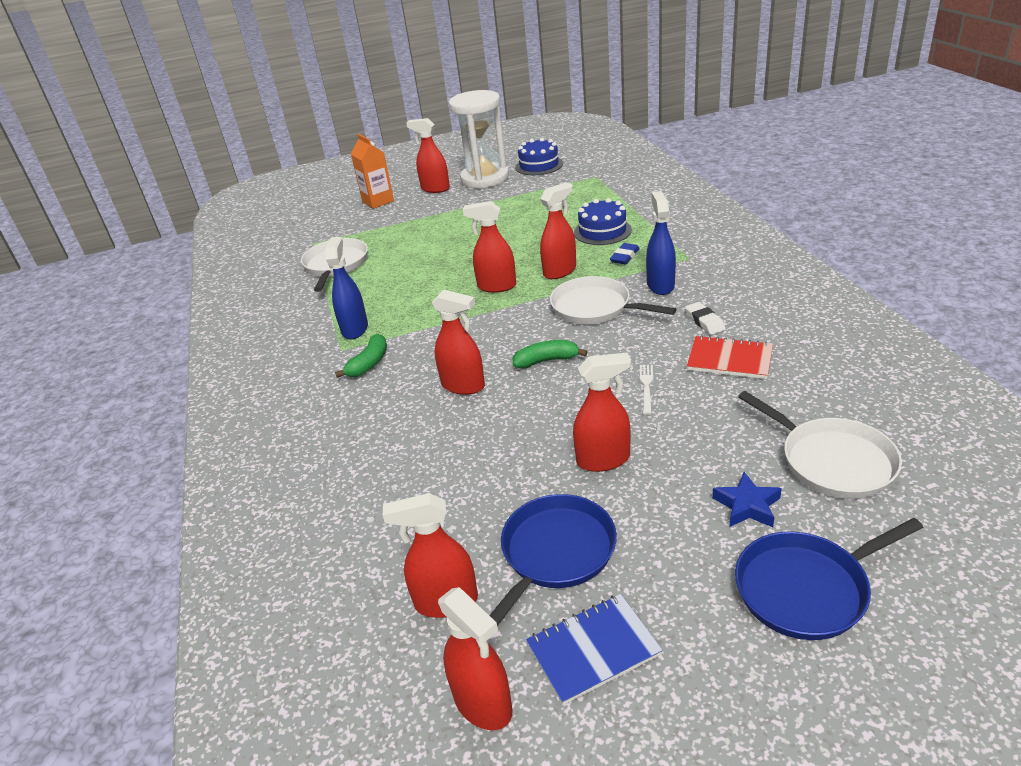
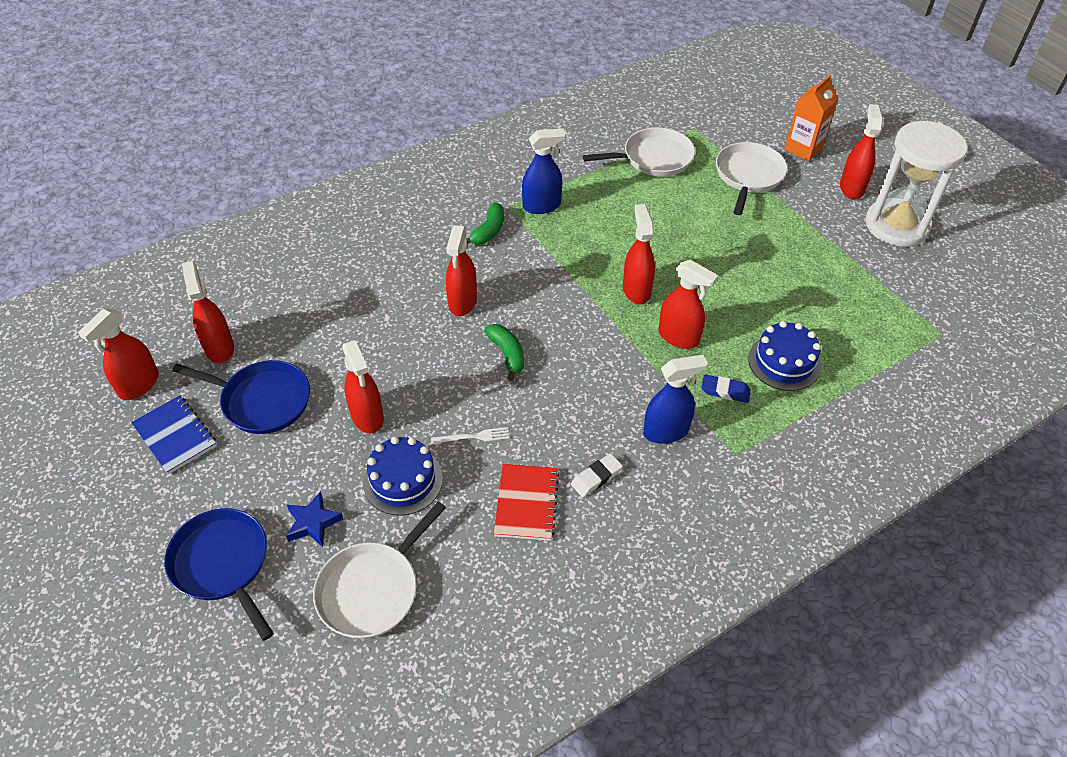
camera: 70 degrees right, 15 degrees up
(369, 363) = (488, 231): green banana -> green banana turned 75 degrees counterclockwise
(539, 165) = (956, 270): blue cake -> blue cake (403, 480)
(594, 307) = (608, 378): white pan -> white pan (748, 176)

